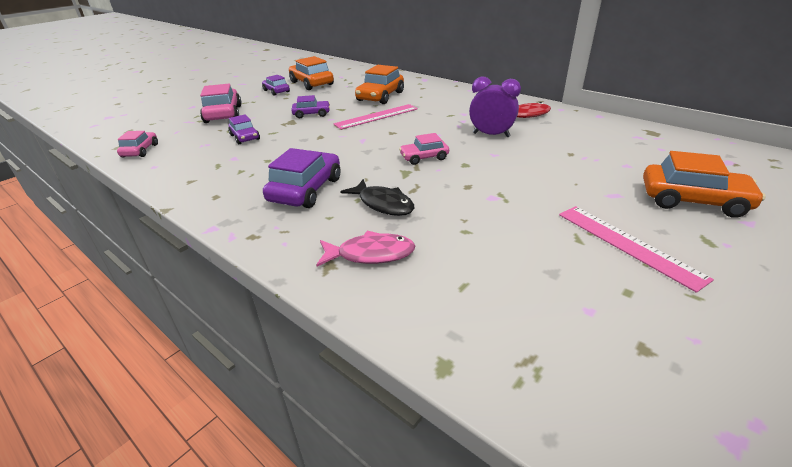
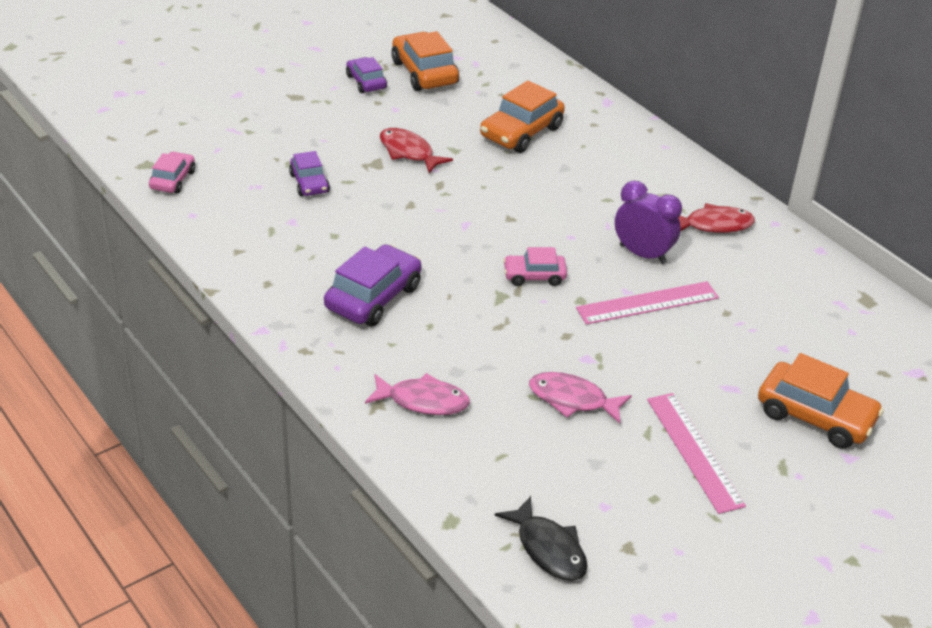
camera: 10 degrees right, 5 degrees up
(223, 114) = (283, 123): pink car -> none
(311, 114) = (409, 152): purple car -> red fish
(376, 116) = (500, 179): pink ruler -> pink ruler (647, 303)
(383, 204) = (457, 339): black fish -> black fish (548, 549)
(499, 227) = (572, 400): none -> pink fish

